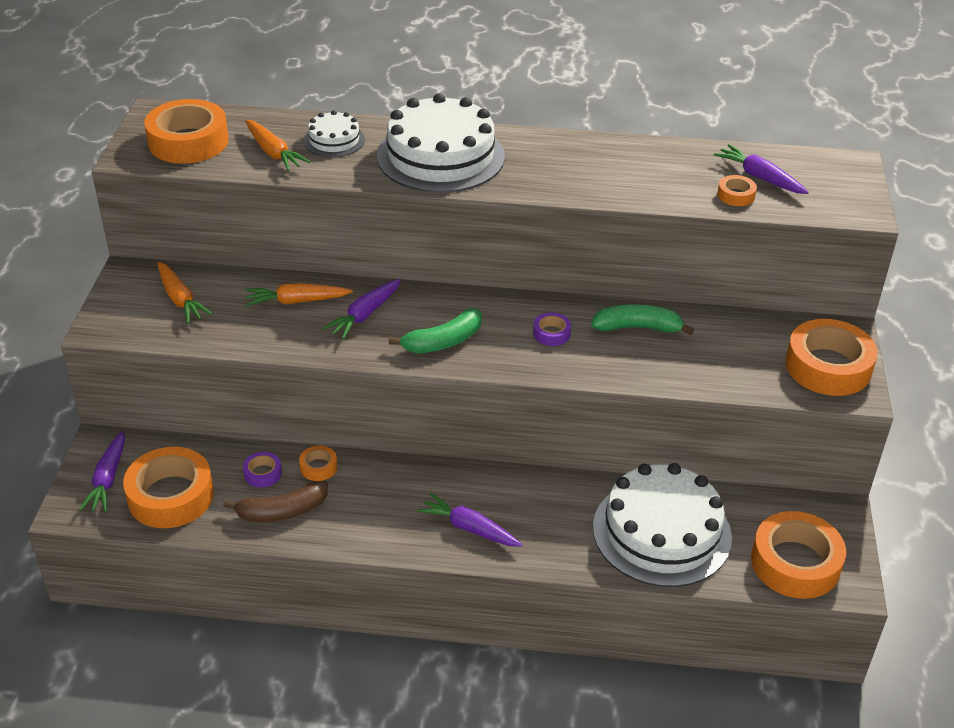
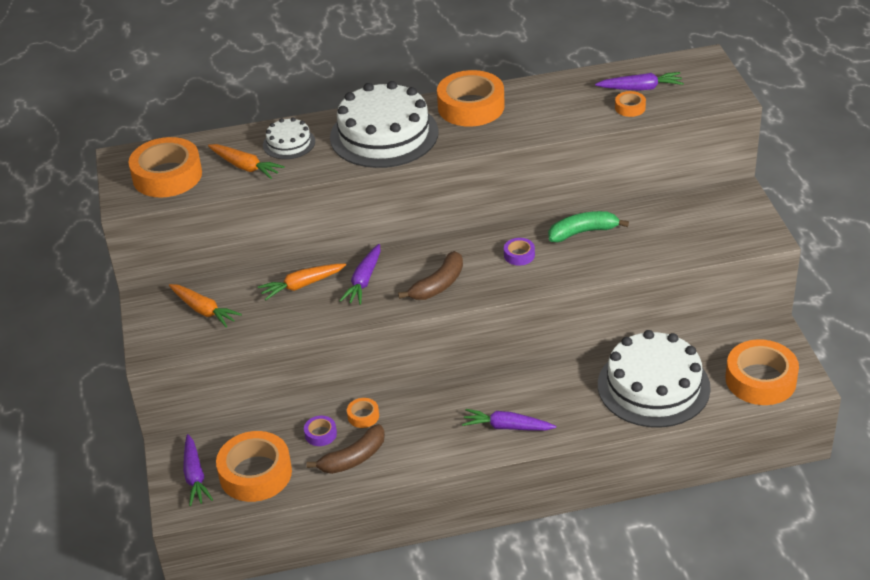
camera: 15 degrees left, 0 degrees up
(443, 342) = (438, 285): green banana -> brown banana
(759, 177) = (640, 88): purple carrot -> purple carrot turned 150 degrees clockwise
(828, 366) = (738, 223): orange tape -> orange tape (471, 107)

